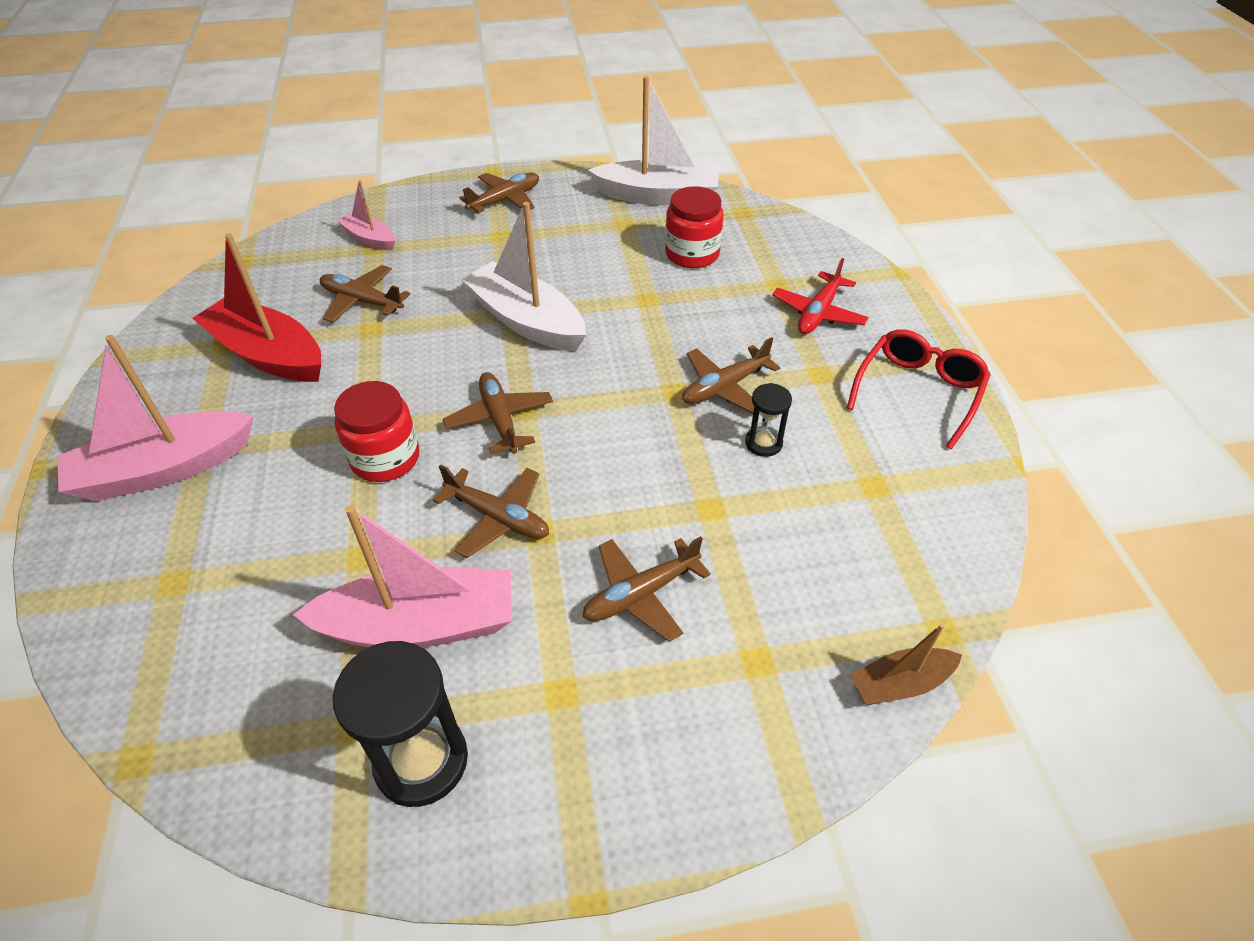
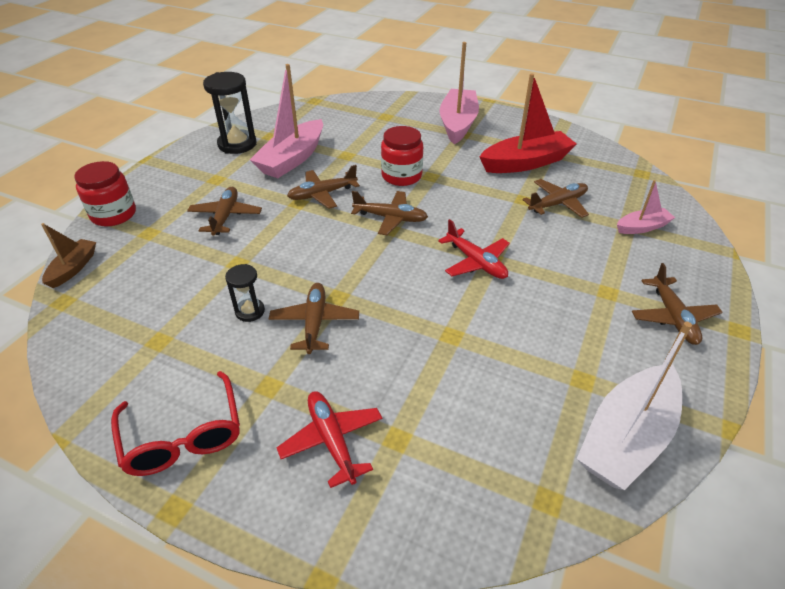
camera: 125 degrees right, 5 degrees down
(527, 321) = (476, 262): white boat -> red plane
(692, 254) = (495, 402): red jar -> red jar (114, 214)

